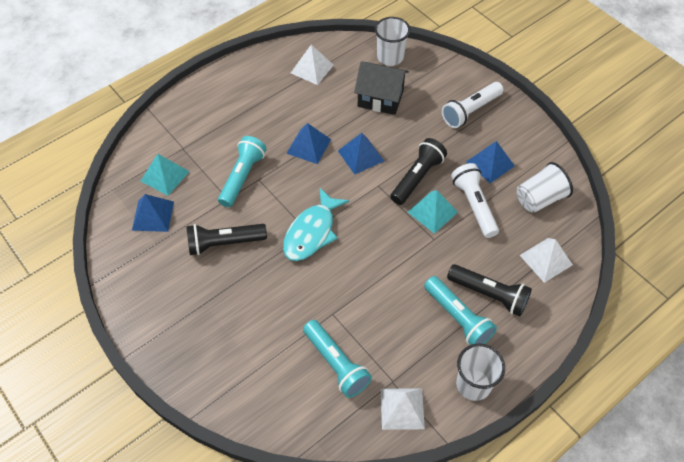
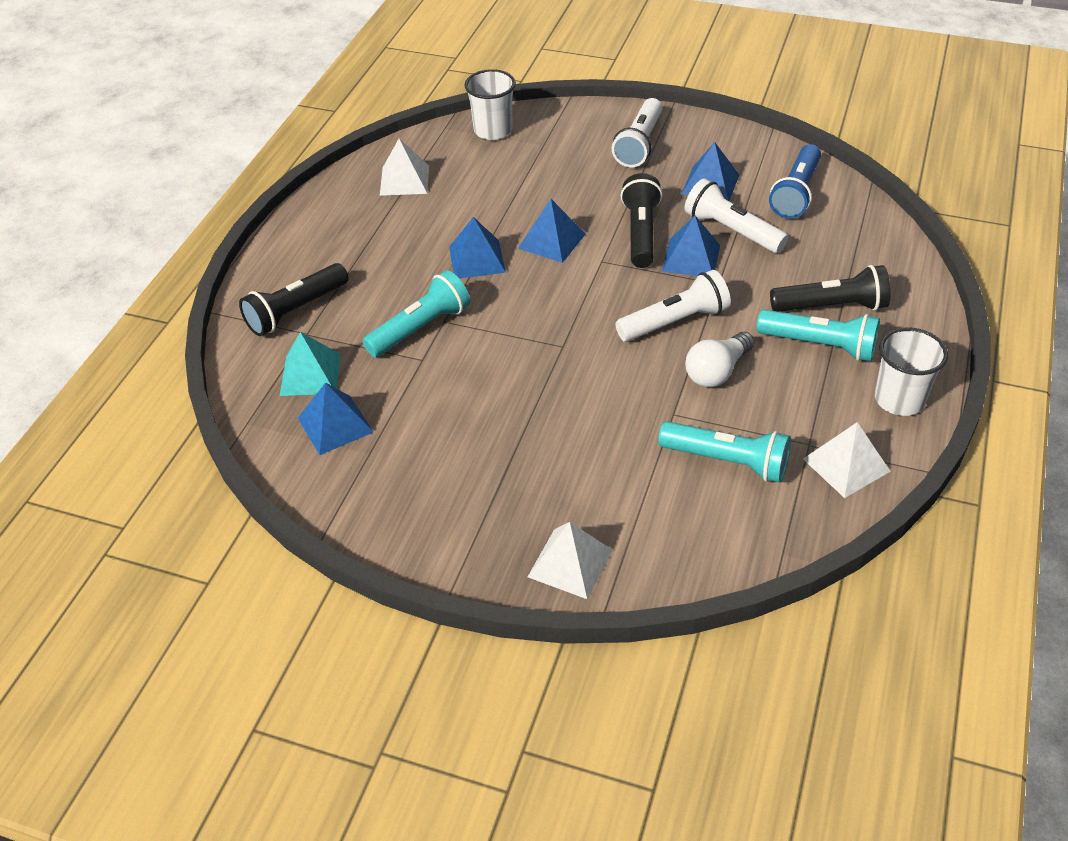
camera: 30 degrees left, 10 degrees down
(224, 243) = (464, 408): black flashlight -> black flashlight (296, 311)
(242, 177) = (420, 328): turquoise flashlight -> turquoise flashlight turned 60 degrees clockwise
(312, 232) = (566, 344): turquoise fish -> none
(380, 98) = (520, 175): black house -> none
(381, 300) = (717, 371): none -> white light bulb
(385, 252) = (675, 322): none -> white flashlight
(432, 212) = (691, 258): turquoise pyramid -> blue pyramid
(539, 199) = (796, 193): white cup -> blue flashlight
(546, 260) = (858, 246): white pyramid -> white pyramid (570, 563)

